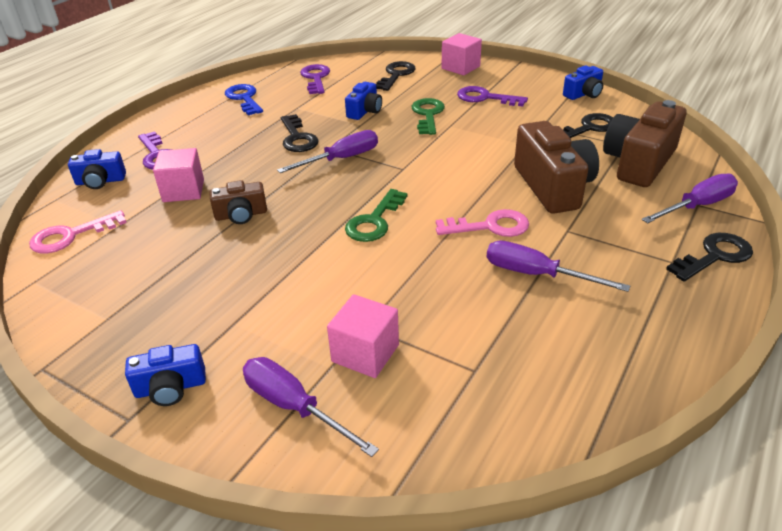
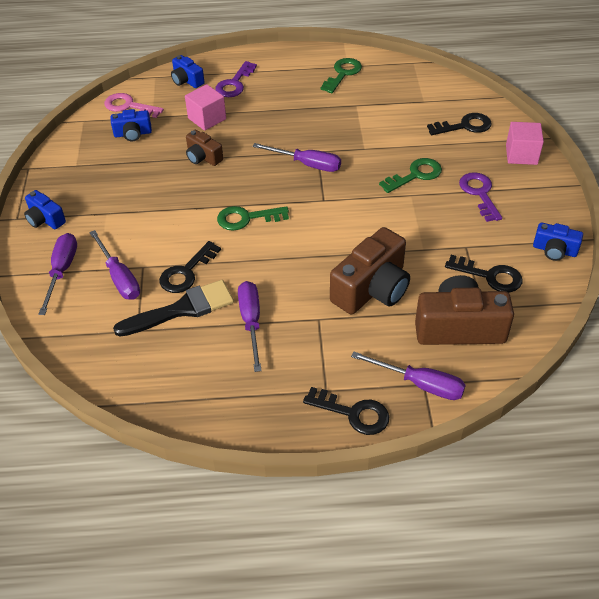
camera: 55 degrees right, 10 degrees up
(244, 98) = (342, 74): blue key -> green key
(297, 138) = (314, 129): black key -> black key (186, 272)
(315, 78) = (411, 88): purple key -> none
(365, 111) = (386, 140): blue camera -> blue camera (133, 134)
(365, 353) = (119, 278): pink cube -> purple screwdriver
(471, 319) = (182, 309): none -> black brush
(490, 226) = (288, 276): pink key -> none

